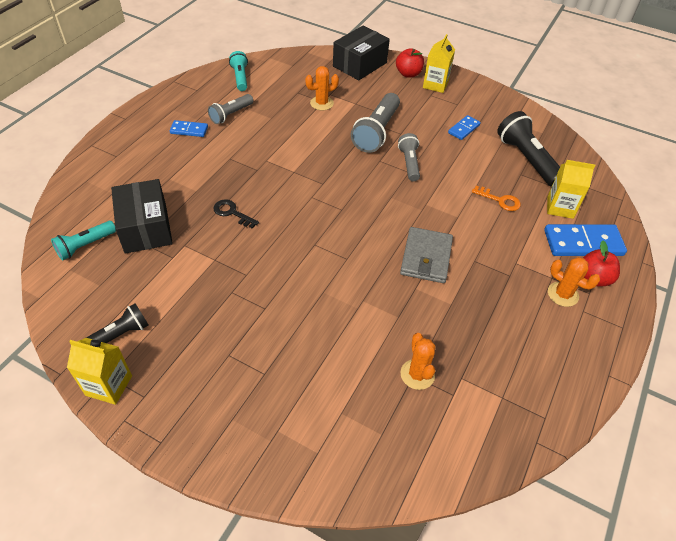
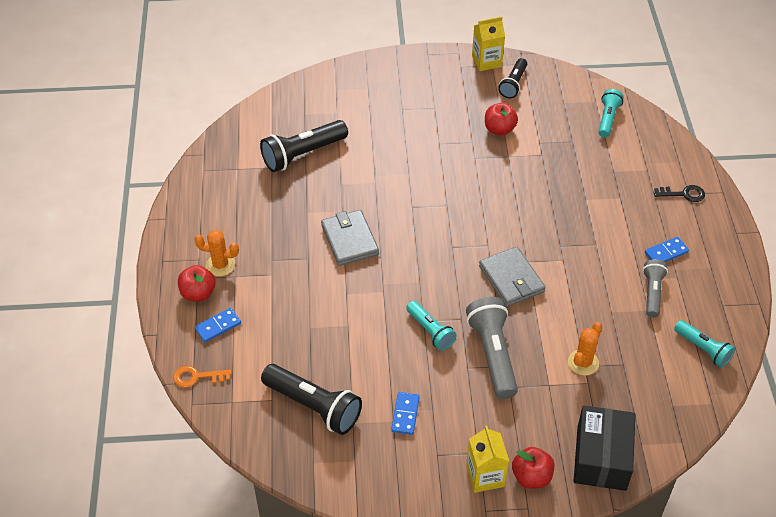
camera: 150 degrees right, 0 degrees up
(145, 228) = (584, 151): black box -> none
(192, 290) = (499, 129): none -> red apple
(232, 213) = (536, 196): black key -> black key (684, 194)
(318, 166) = (511, 279): none -> grey wallet
(409, 163) = (430, 331): grey flashlight -> turquoise flashlight
(417, 374) = (303, 154): orange cactus -> black flashlight
(500, 200) = (316, 334): orange key -> orange key (197, 377)
(560, 207) = (254, 357): yellow carton -> none
(583, 243) = (218, 326): blue domino -> blue domino, size x0.55

